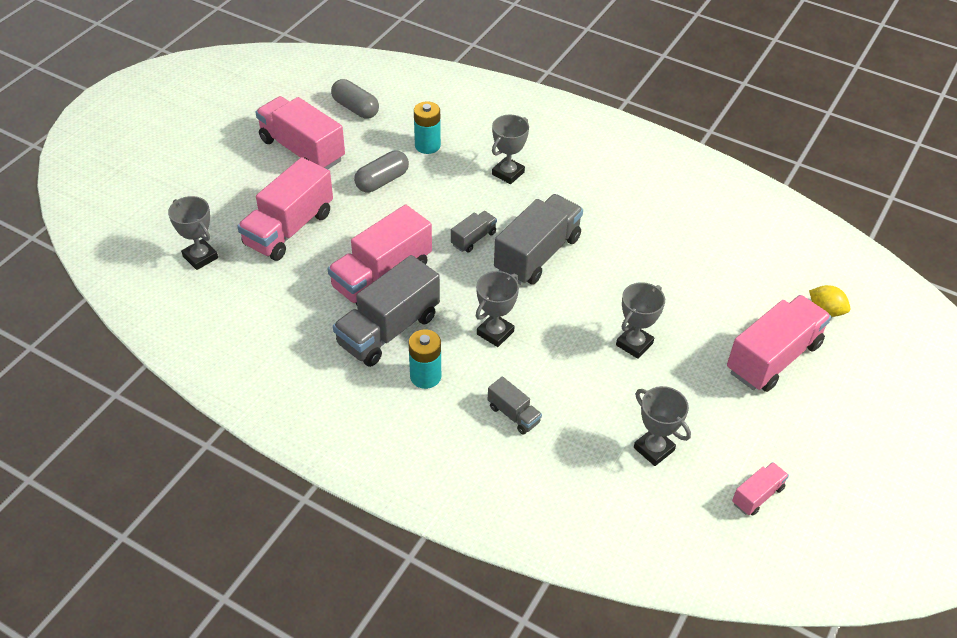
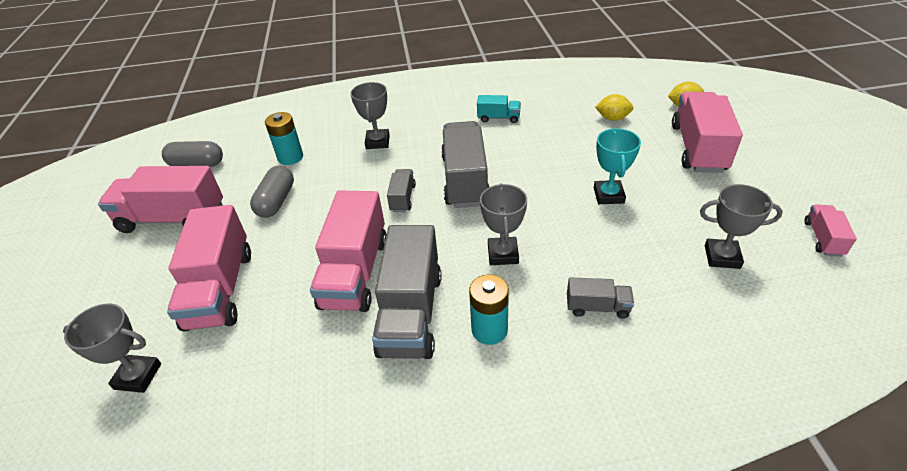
camera: 35 degrees left, 5 degrees down
(634, 344) = (608, 195): grey trophy -> turquoise trophy
(635, 213) = (498, 118): none -> turquoise truck
(737, 279) = (612, 118): none -> yellow lemon

